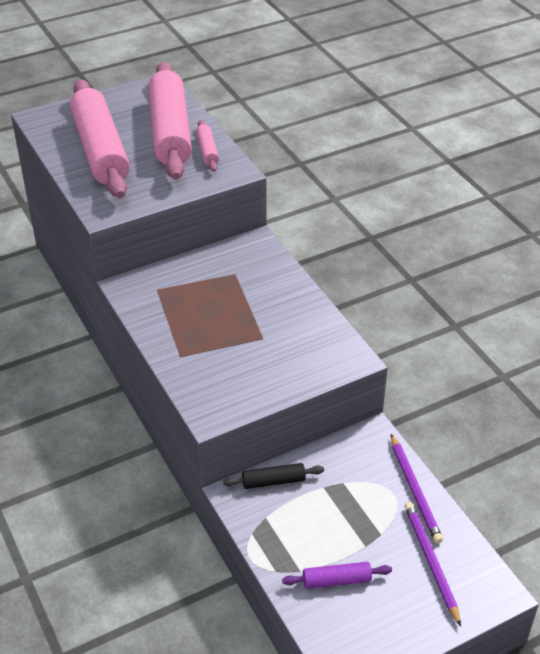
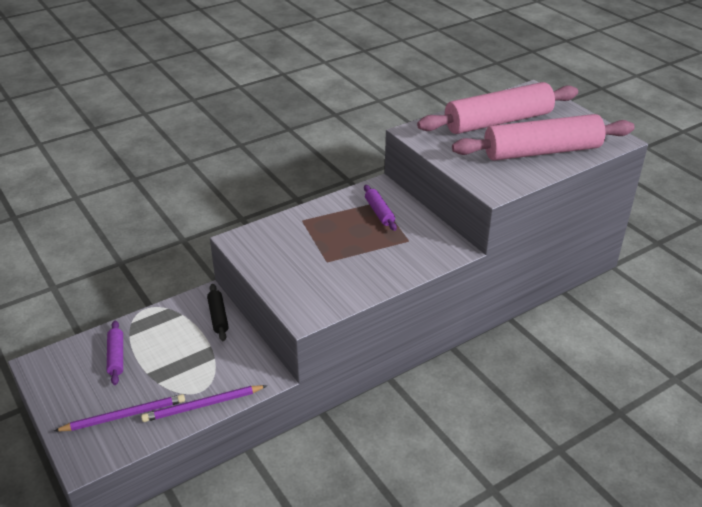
camera: 85 degrees right, 5 degrees down
(178, 291) = (379, 212): none -> purple rolling pin
(207, 151) = (519, 173): pink rolling pin -> none

